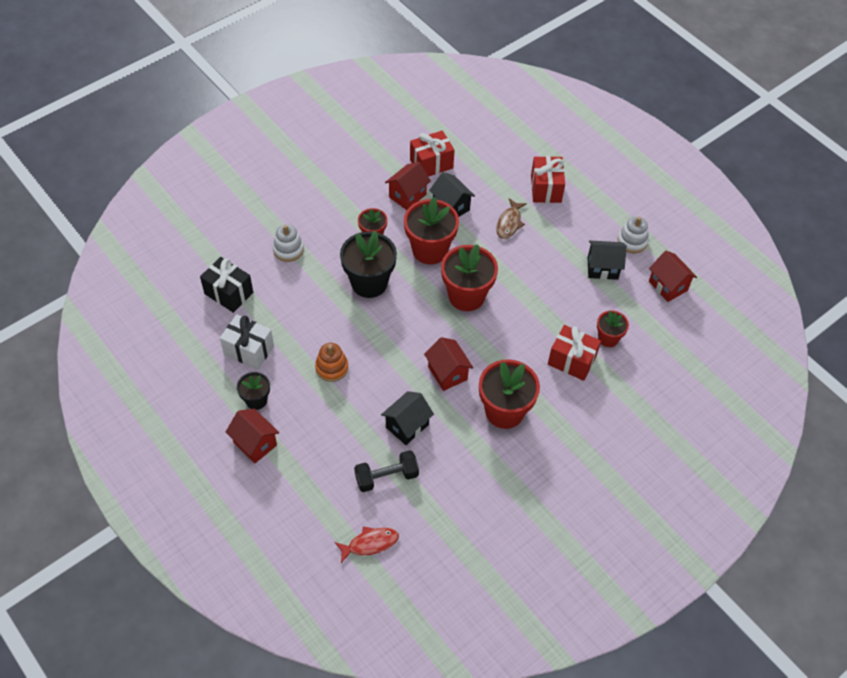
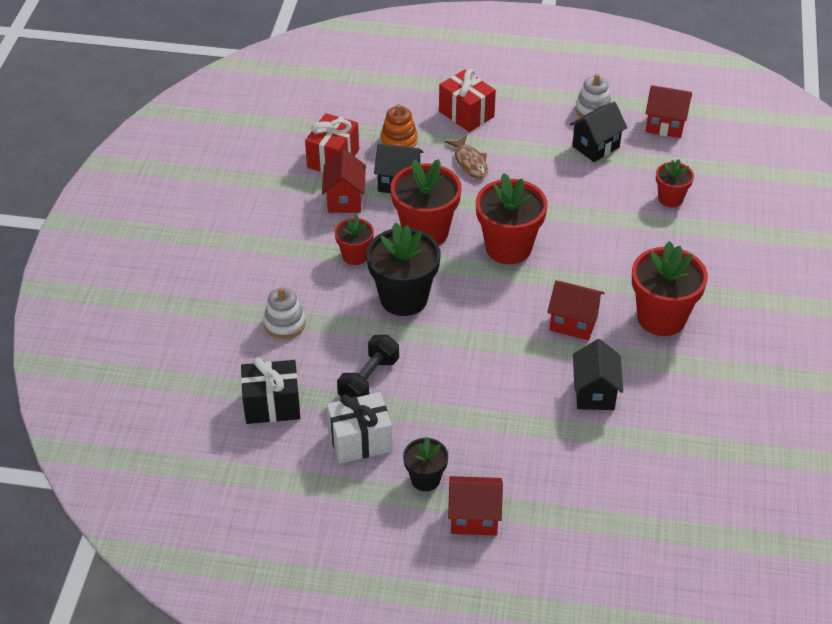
camera: 40 degrees left, 10 degrees down
(332, 368) = (462, 396): orange stacking toy -> orange stacking toy (399, 140)
(370, 543) = (689, 516): red fish -> none
(386, 477) = (631, 449): black dumbbell -> black dumbbell (368, 380)
(571, 361) = (664, 237): red gift -> none

